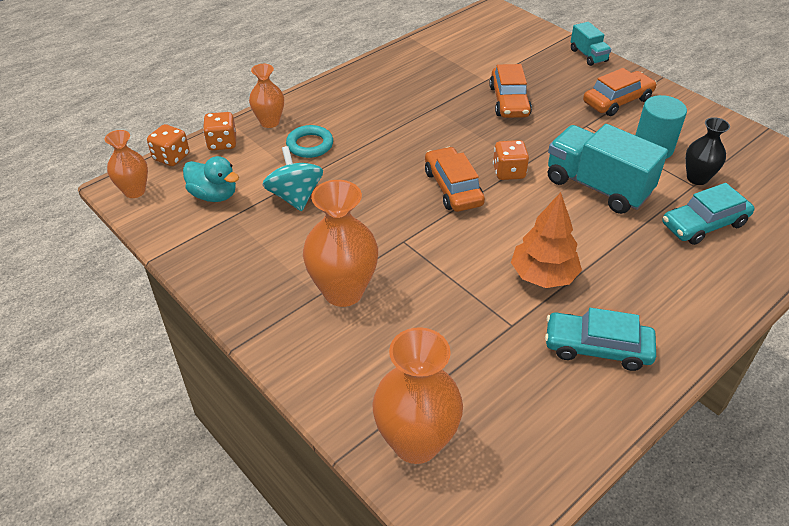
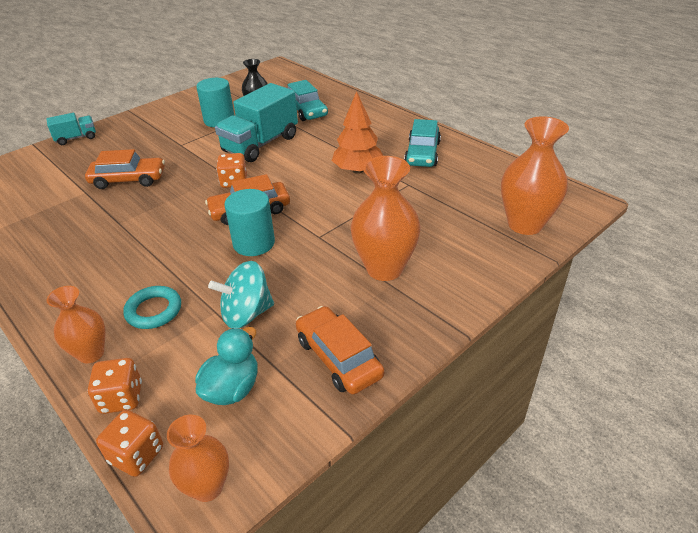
camera: 90 degrees left, 5 degrees down
(395, 194) = (254, 243): none -> turquoise cylinder
(617, 101) = (152, 129): orange car -> orange car (338, 357)

